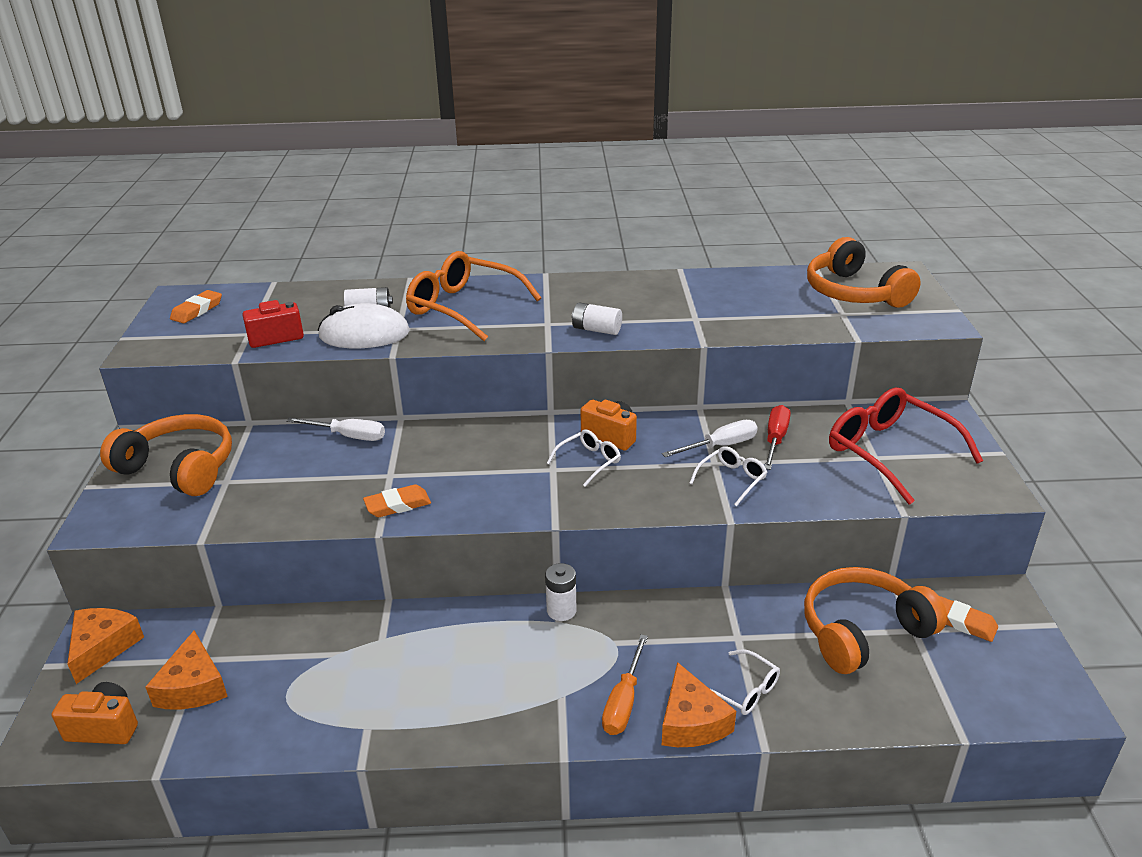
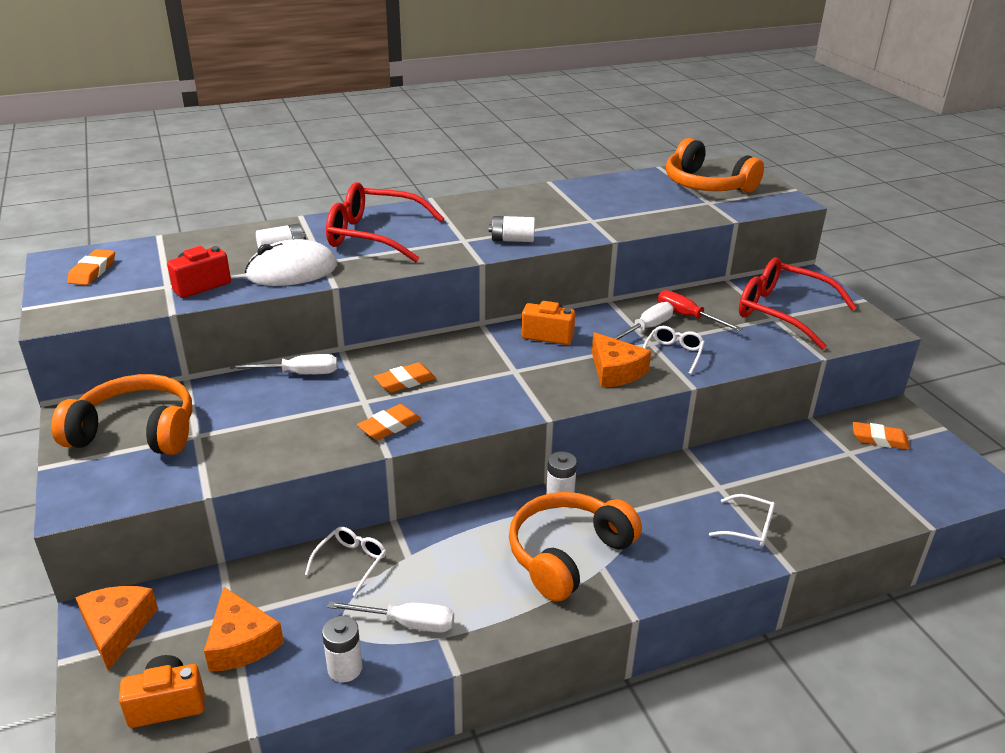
camera: 20 degrees left, 0 degrees up
(265, 735) = (345, 668): none -> white battery
(343, 706) = (407, 623): none -> white screwdriver
(440, 461) = (405, 381): none -> orange eraser
(463, 307) = (374, 235): orange glasses -> red glasses
(589, 462) = (543, 359): white glasses -> white glasses (351, 562)
(624, 701) = (657, 559): orange screwdriver -> none
(691, 721) = (722, 562): orange cheese -> orange cheese (615, 371)
(775, 439) = (688, 316): red screwdriver -> red screwdriver turned 45 degrees counterclockwise
(862, 631) = (812, 461): orange headphones -> orange headphones (567, 554)

